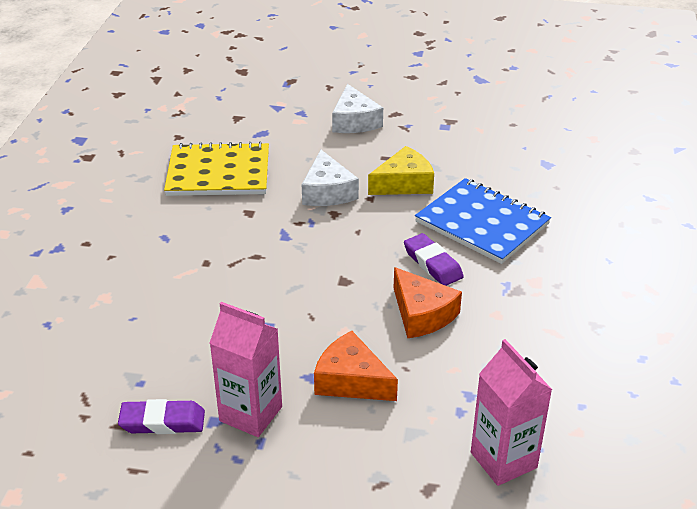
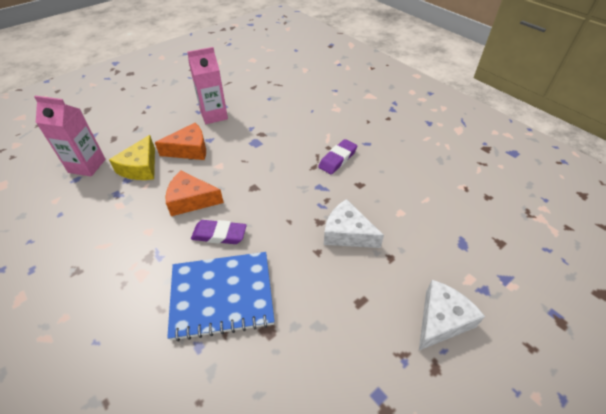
camera: 130 degrees right, 10 degrees up
(162, 422) = (241, 95): purple eraser -> purple eraser (337, 159)
(218, 173) = (419, 193): yellow notebook -> none
(354, 121) = (441, 320): white cheese -> white cheese turned 105 degrees clockwise
(404, 183) = (315, 285): yellow cheese -> yellow cheese (140, 167)

